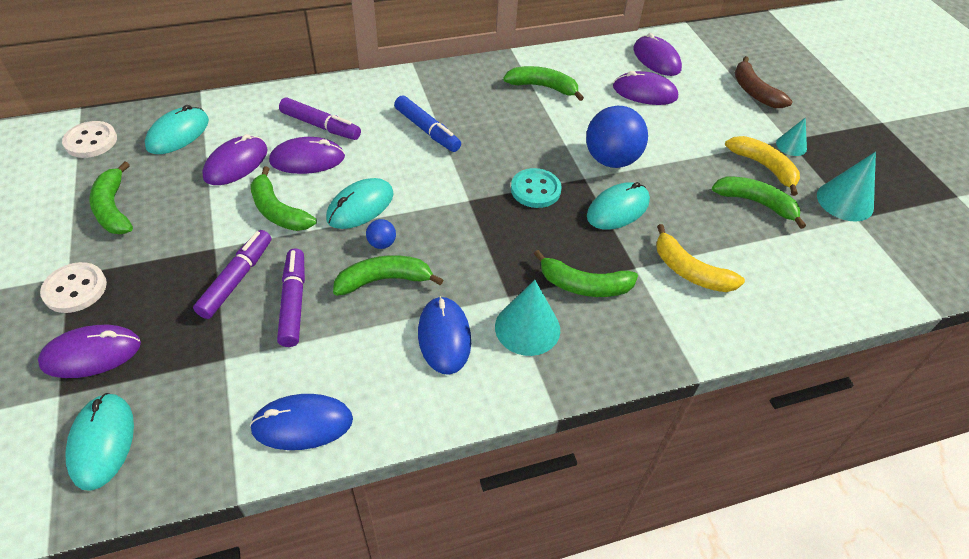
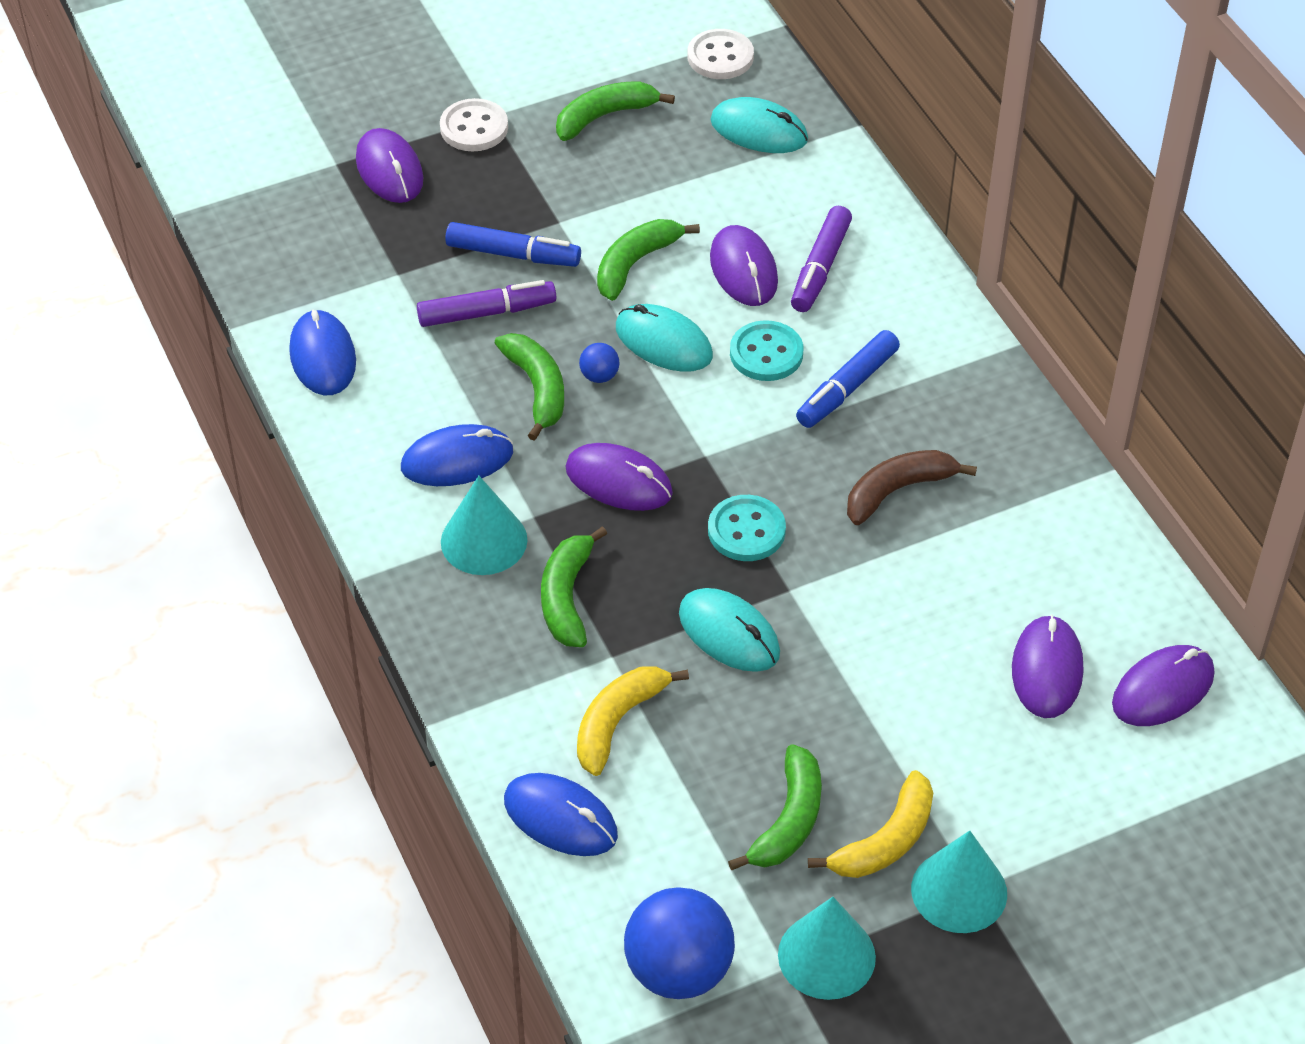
camera: 85 degrees right, 0 degrees up
(102, 442) = (287, 212): turquoise mouse -> none
(236, 163) = (715, 201): purple mouse -> purple mouse (618, 481)
(237, 279) = (513, 254): purple marker -> blue marker
(387, 160) = (766, 353): none -> turquoise button
(543, 87) = (1010, 522): green banana -> none
(611, 160) = (842, 623): blue ball -> blue ball (678, 970)
(754, 91) = (1111, 846): brown banana -> brown banana (897, 490)
(770, 310) = (560, 818): none -> blue mouse
(791, 145) = (959, 891): turquoise cone -> turquoise cone, size x1.71

